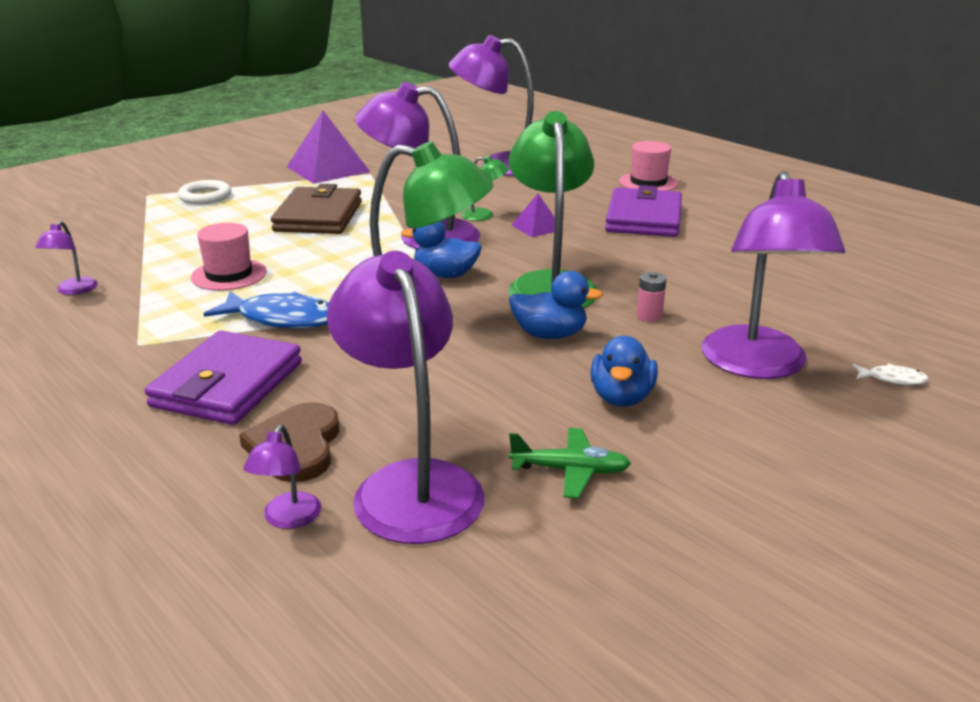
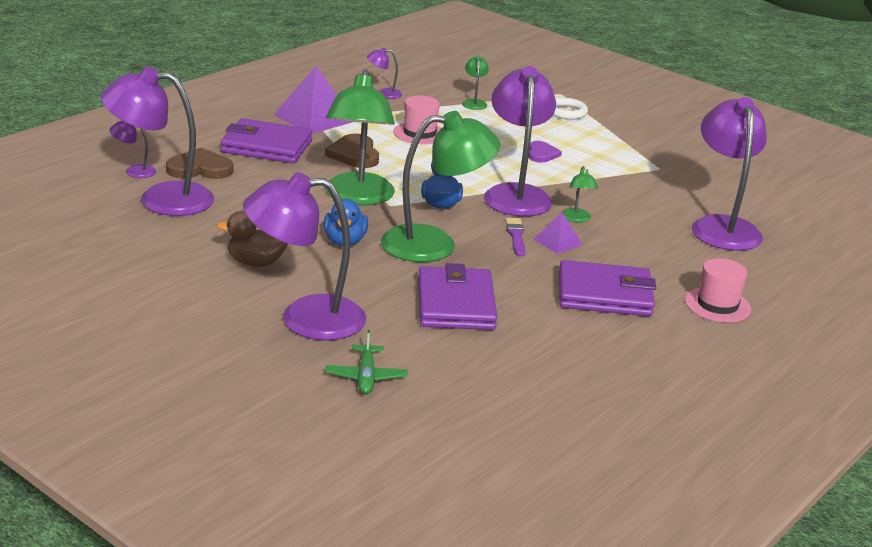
camera: 80 degrees right, 0 degrees up
(145, 238) = (474, 103): none -> green lamp
(282, 319) = (354, 154): blue fish -> brown heart
(318, 217) = (542, 154): brown wallet -> purple heart
(328, 169) = (660, 151): purple pyramid -> purple pyramid (314, 118)
(410, 484) = (161, 199): purple lamp -> purple lamp turned 150 degrees counterclockwise
(526, 244) = (516, 236): none -> purple brush
(570, 471) = (170, 242): green plane -> green plane (366, 377)
(621, 397) = (255, 263): blue duck -> brown duck
(649, 316) = (383, 281): pink battery -> none
(688, 282) = (455, 304): none -> purple wallet
(892, 379) = (288, 375): white fish -> none

